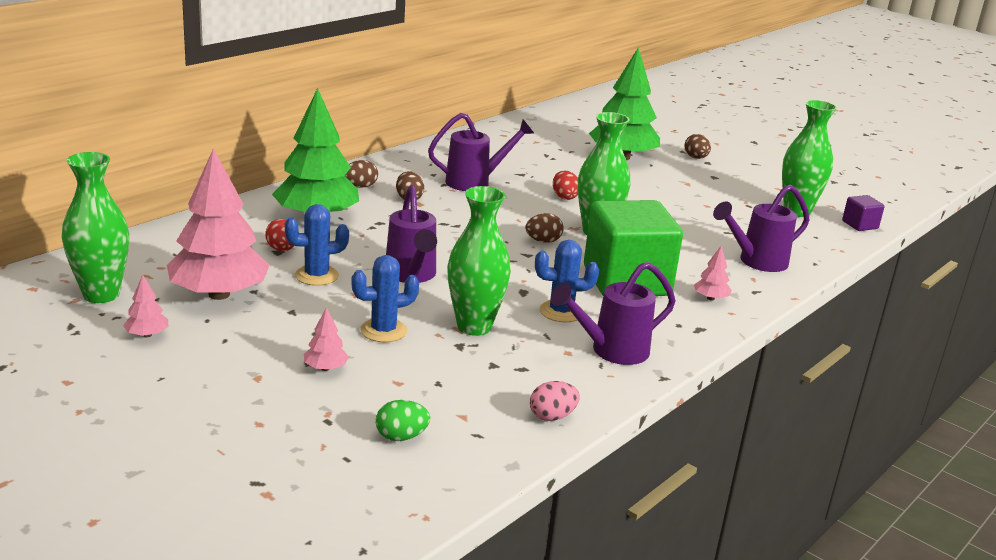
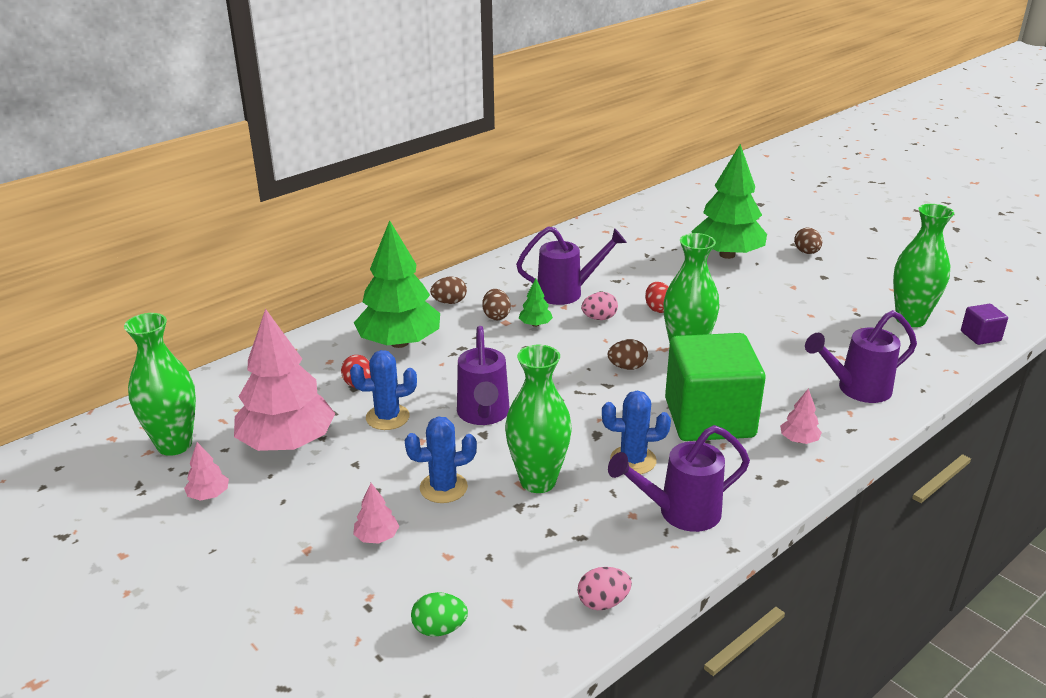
camera: 10 degrees right, 5 degrees up
(448, 206) = (535, 324): none -> green tree
(509, 203) = (599, 318): none -> pink egg

